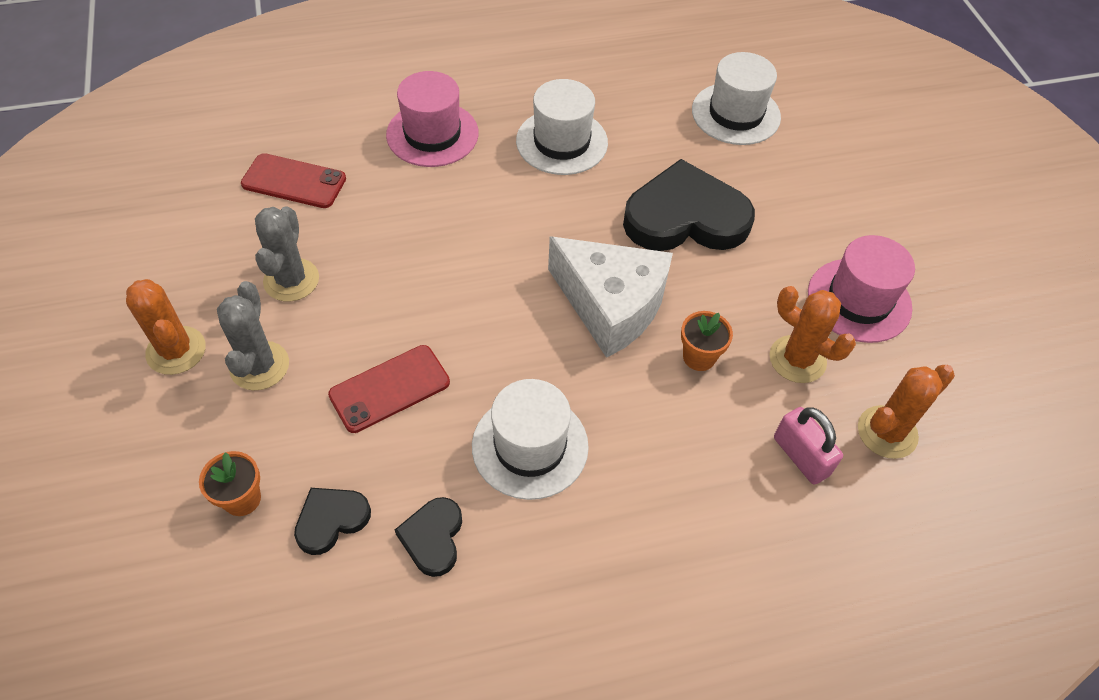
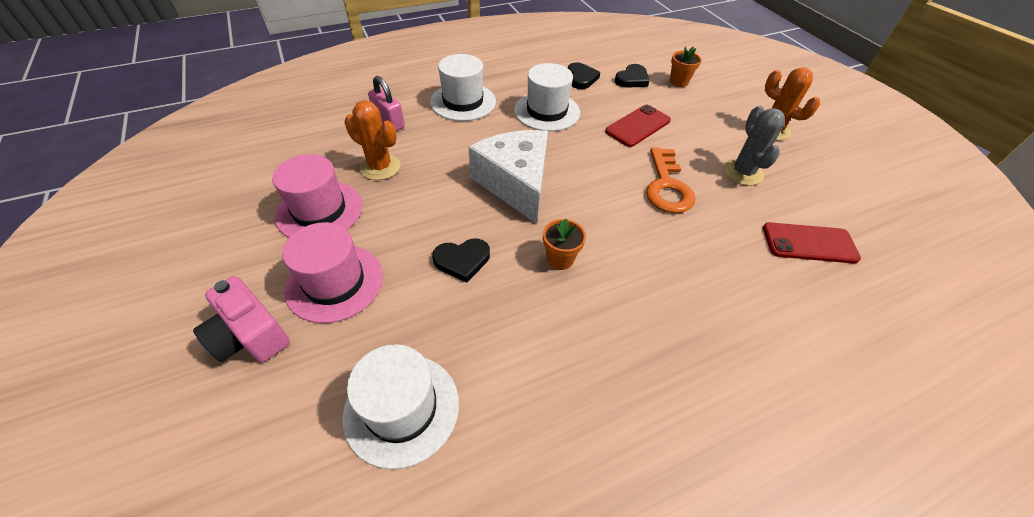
camera: 170 degrees right, 5 degrees down
(259, 366) = (718, 128): grey cactus -> none
(410, 273) = (667, 186): none -> orange key
(432, 134) = (731, 313): pink hat -> pink hat (335, 282)
(561, 142) = (599, 326): white hat -> white hat (463, 102)
(611, 305) = (515, 184): white cheese -> white cheese turned 45 degrees clockwise
(685, 217) = (462, 260): black heart -> black heart, size x0.48
(699, 357) = (450, 161): orange flower pot -> orange flower pot (560, 259)
(877, 179) = (250, 336): none -> pink camera
(887, 432) = (330, 137): orange cactus -> none

